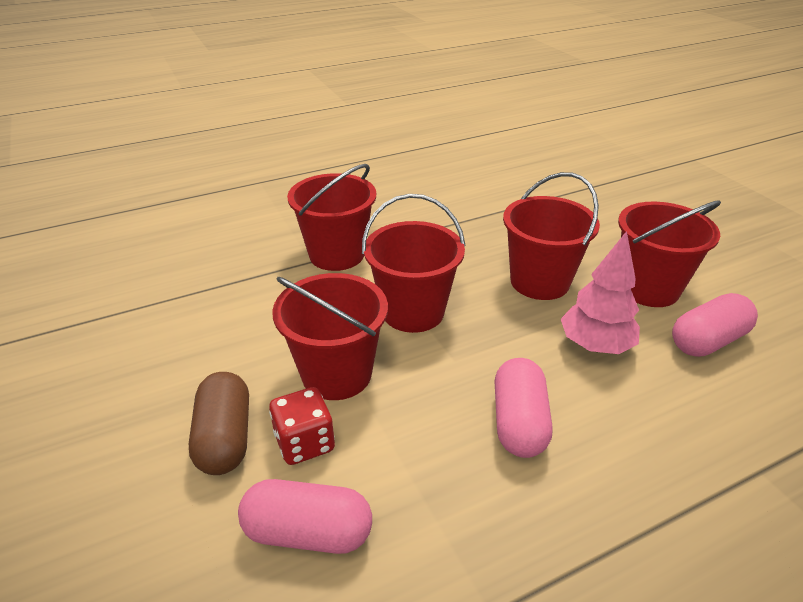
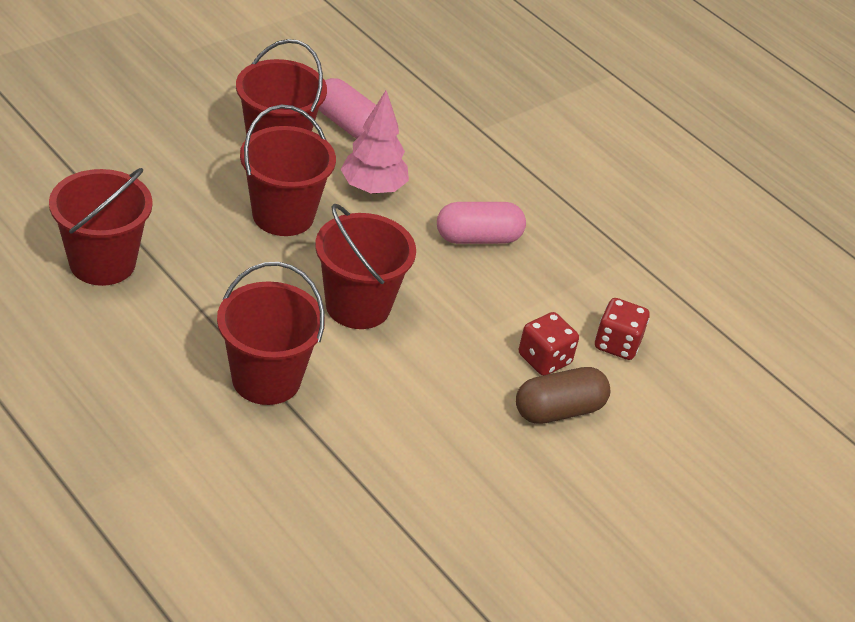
camera: 110 degrees left, 5 degrees up
(308, 532) = (617, 344): pink capsule -> red dice
(336, 374) = (462, 351): red bucket -> red bucket (102, 263)

